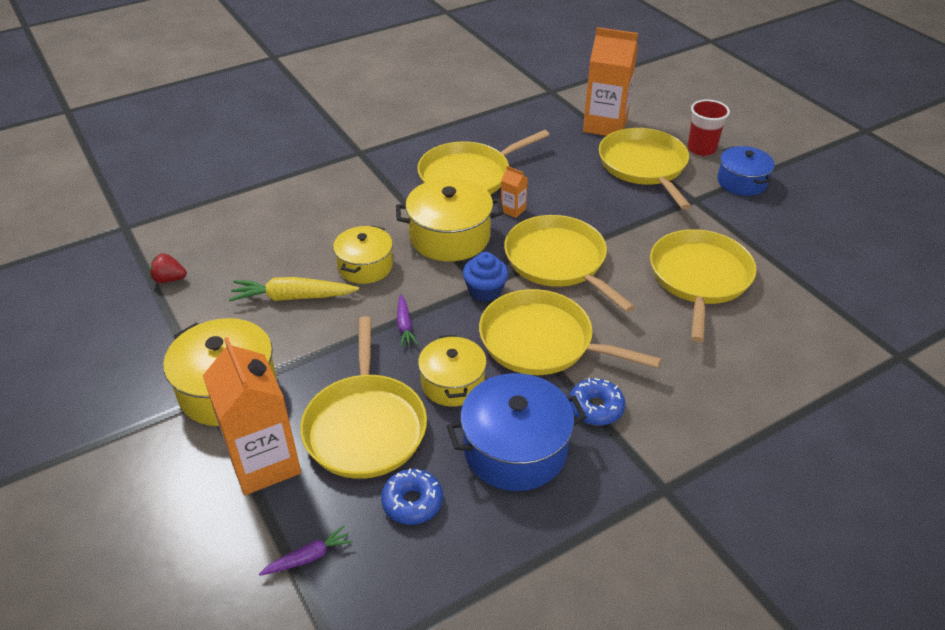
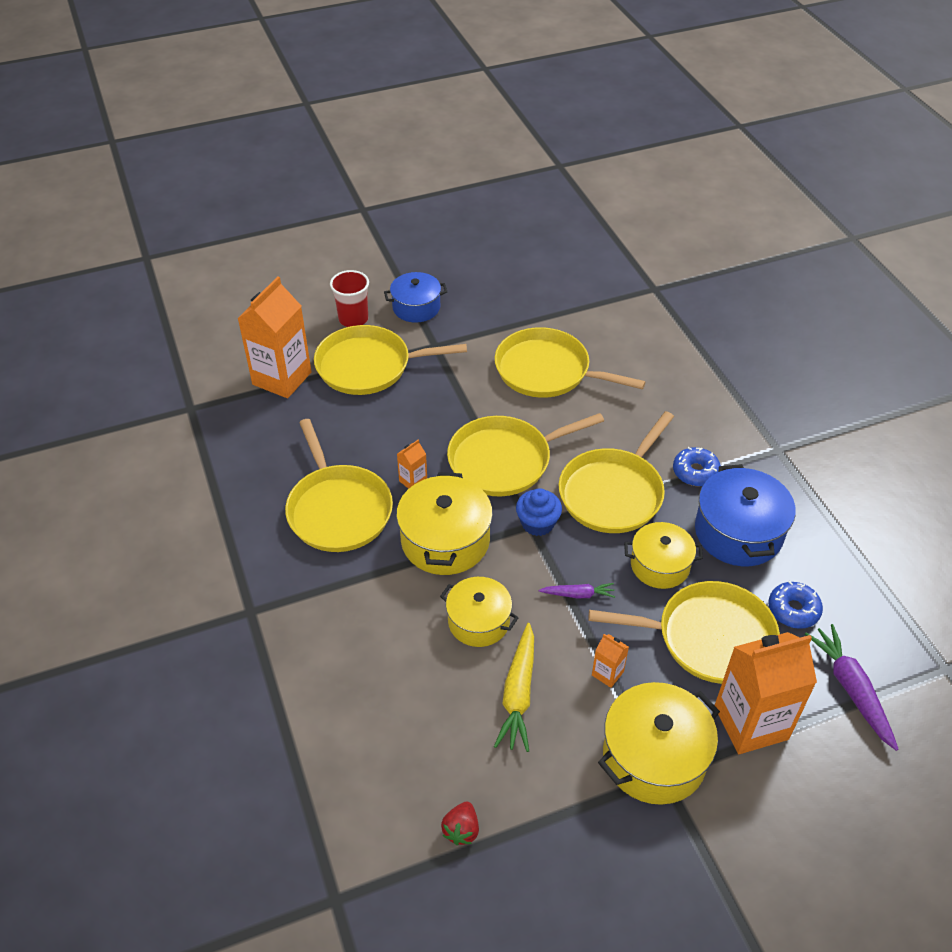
camera: 80 degrees left, 5 degrees up
(308, 557) = (851, 689): purple carrot -> purple carrot, size x1.77
(317, 352) = (607, 673): none -> orange carton

